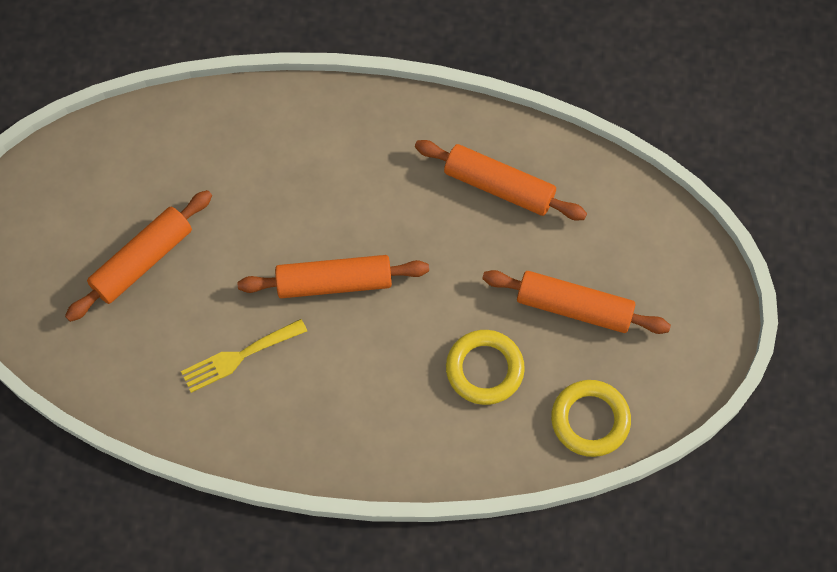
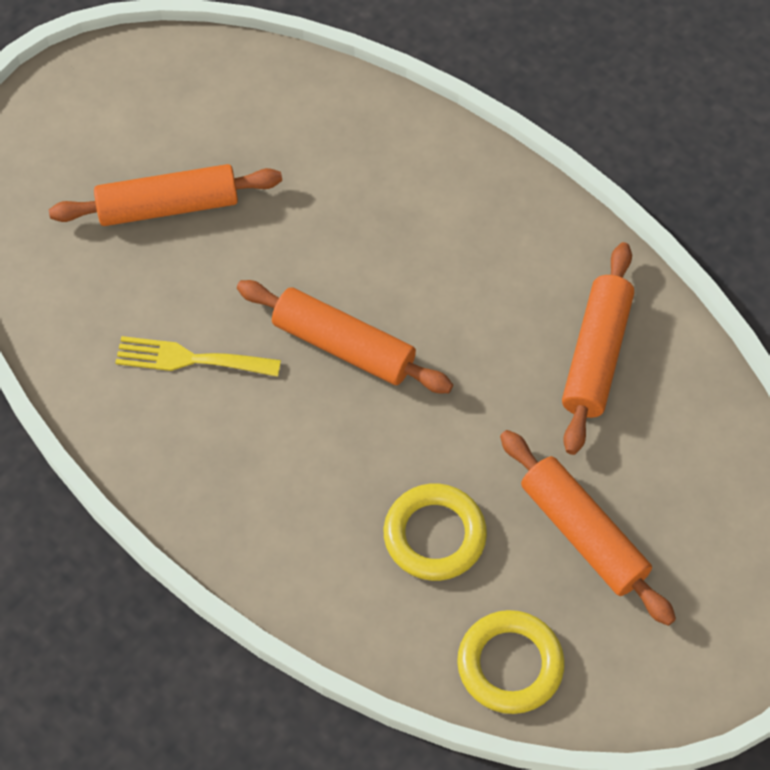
camera: 35 degrees right, 5 degrees down
(499, 186) = (596, 355): orange rolling pin -> orange rolling pin turned 45 degrees clockwise

